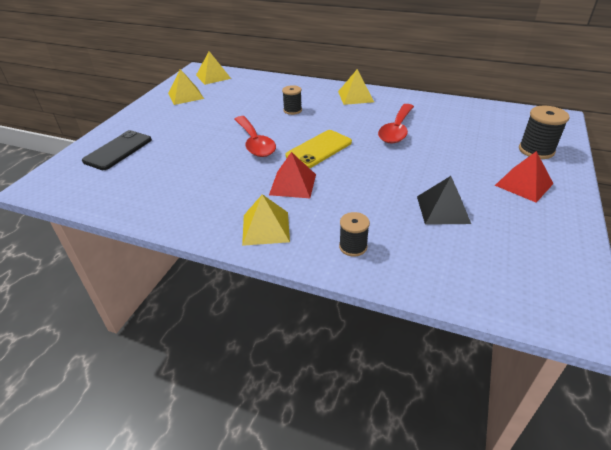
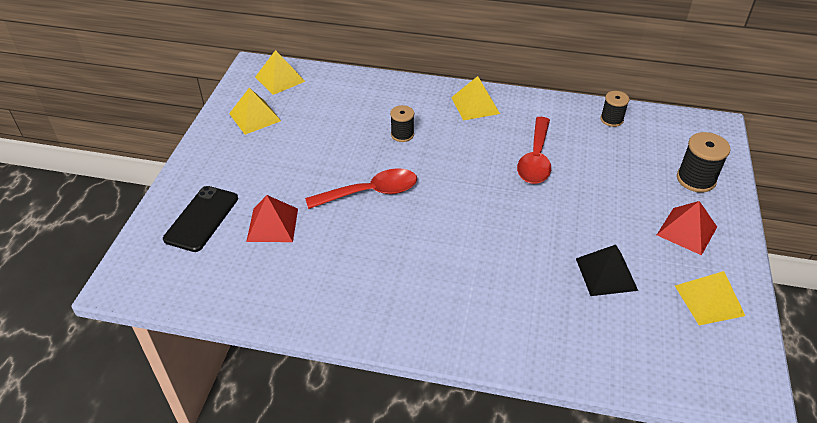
camera: 10 degrees left, 5 degrees up
(255, 143) = (370, 192): red spoon -> red spoon turned 75 degrees counterclockwise
(266, 228) = (420, 318): yellow pyramid -> yellow pyramid (709, 300)
(293, 184) = (434, 253): red pyramid -> red pyramid (272, 225)
(319, 149) = (451, 197): yellow phone -> none
(353, 247) = (520, 333): black spool -> black spool (611, 119)

